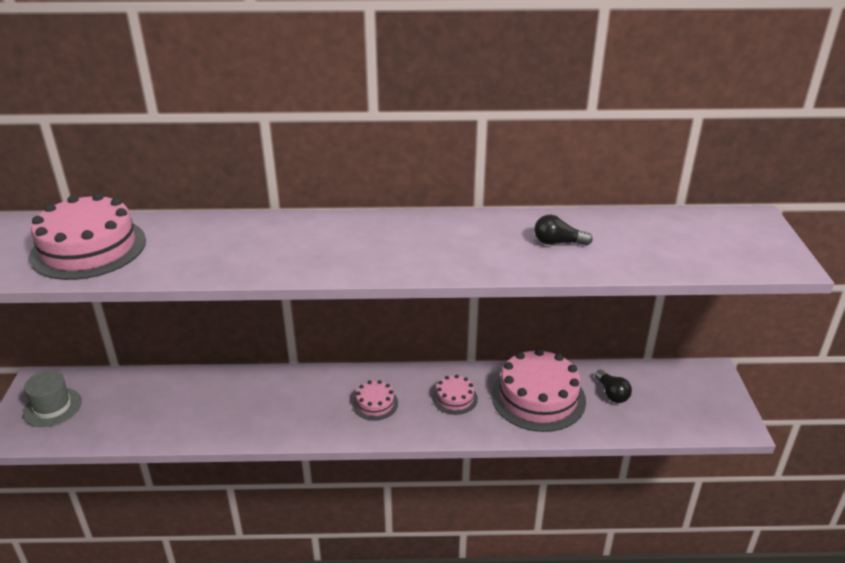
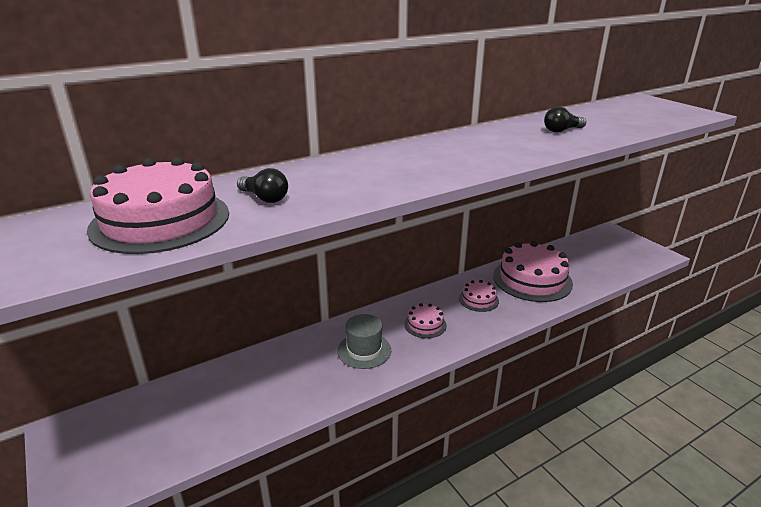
camera: 30 degrees left, 5 degrees down
(52, 407) = (104, 448): grey hat -> grey hat (364, 350)
(611, 394) = (572, 262): black light bulb -> black light bulb (264, 198)

